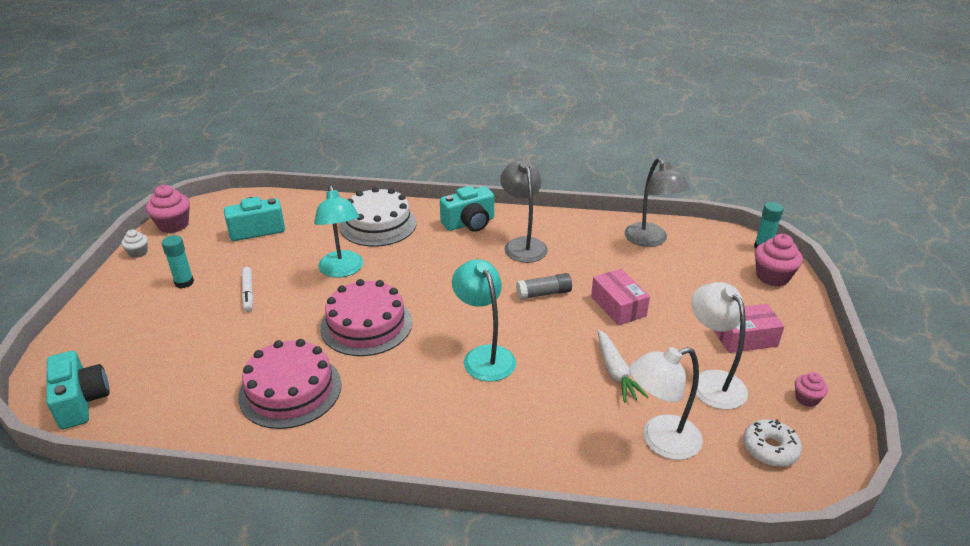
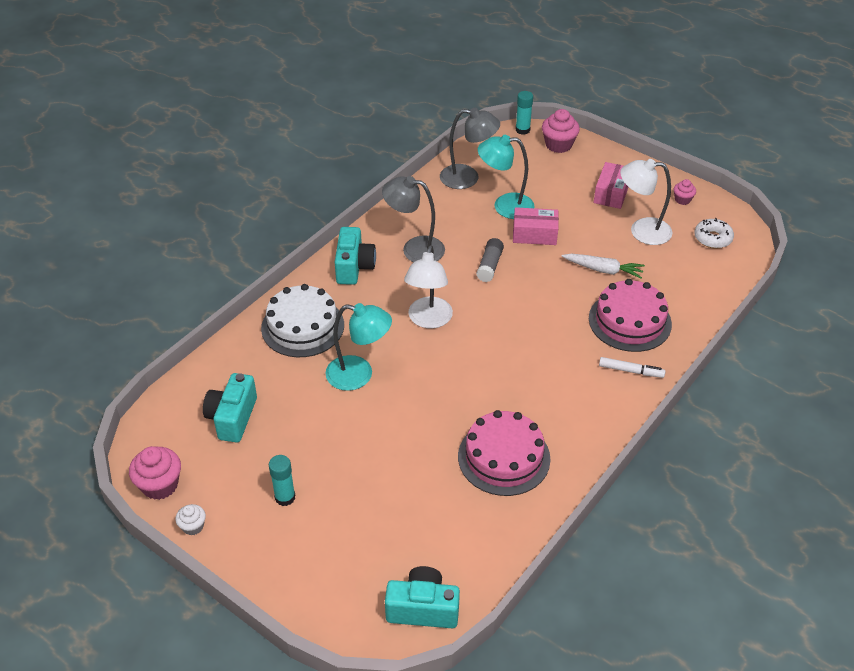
camera: 60 degrees left, 10 degrees up
(248, 293) = (342, 452): white marker -> white marker (631, 371)
(366, 325) = (452, 384): pink cake -> pink cake (630, 321)
(484, 356) = (540, 329): turquoise lamp -> turquoise lamp (505, 206)
(660, 441) = (678, 281): white lamp -> white lamp (428, 320)

